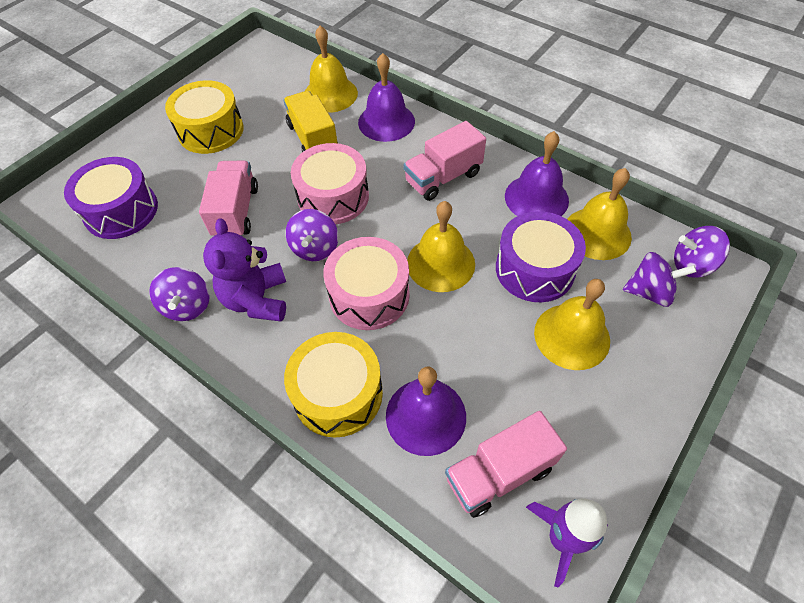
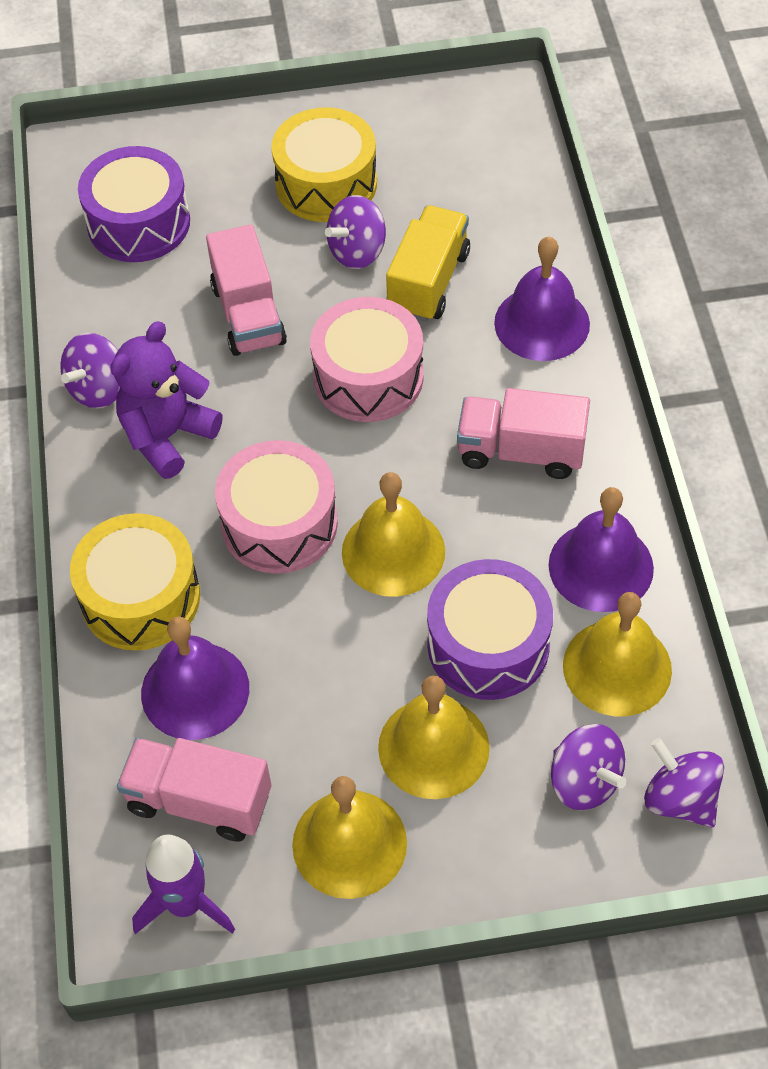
camera: 45 degrees right, 0 degrees up
(236, 212) = (248, 315): pink truck -> pink truck turned 120 degrees clockwise
(315, 248) = (283, 425): purple spinning top -> purple spinning top (357, 252)
(330, 94) = (517, 232): yellow bell -> yellow bell (349, 843)

